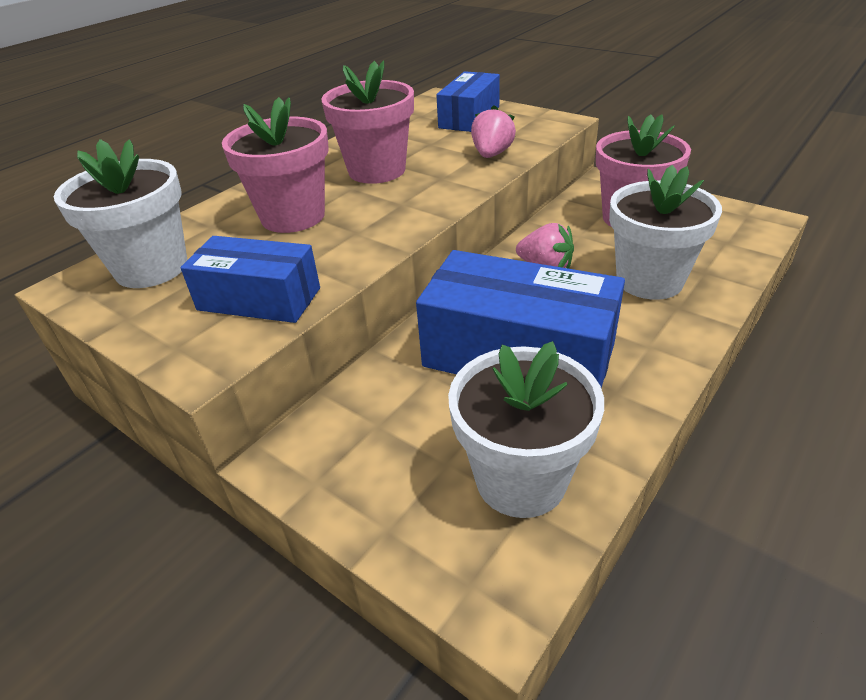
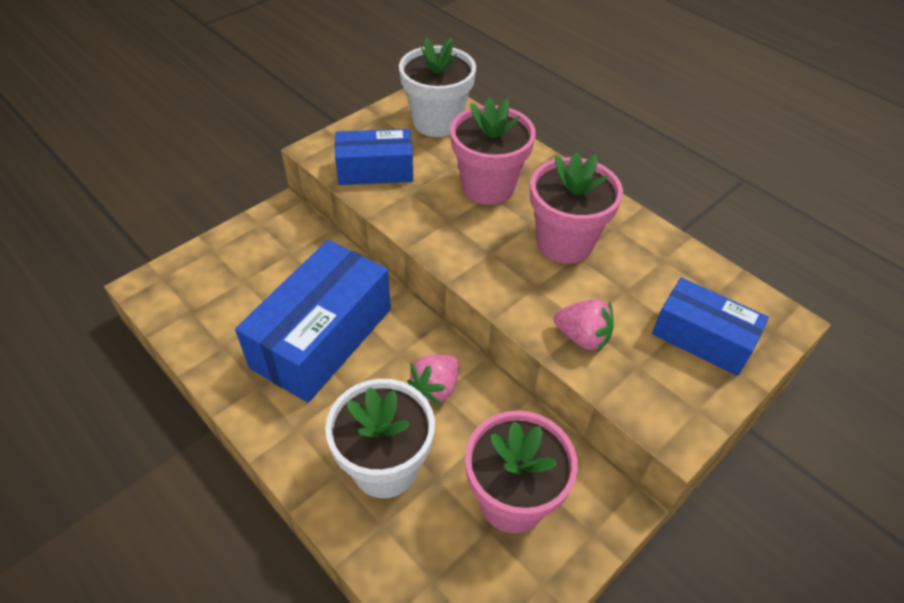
camera: 95 degrees right, 10 degrees up
(259, 299) = (375, 170): blue box -> blue box turned 60 degrees clockwise
(520, 479) = (211, 312): white flower pot -> none

